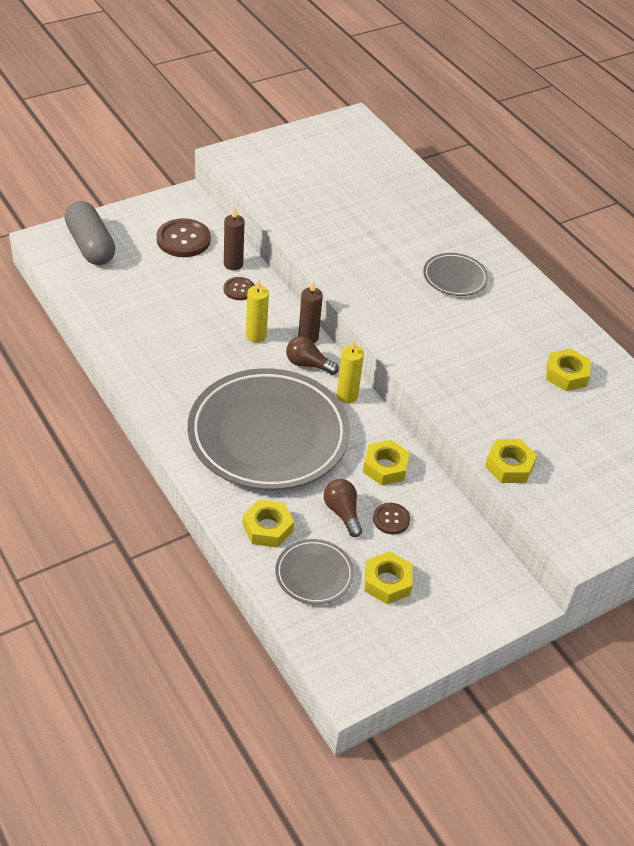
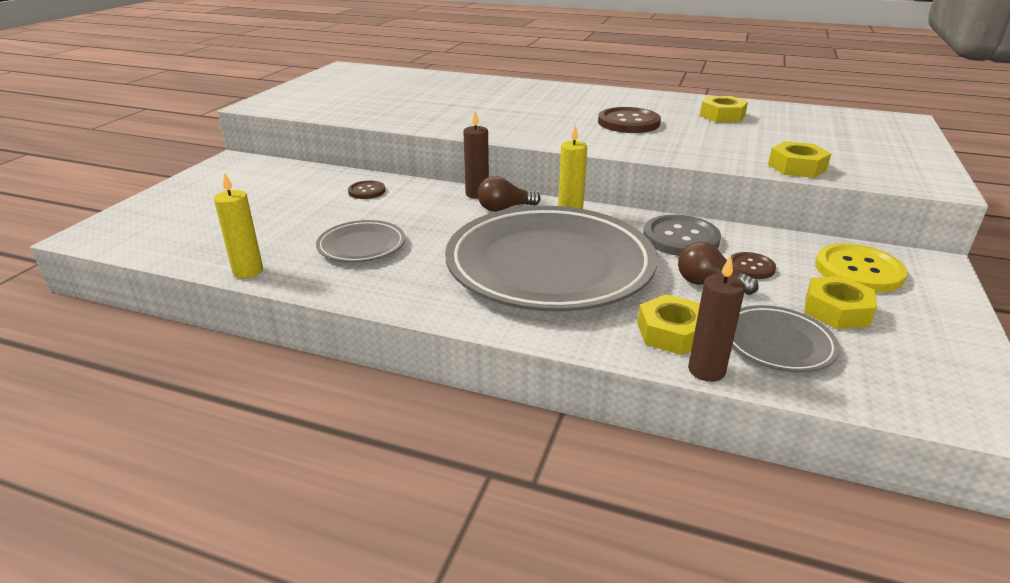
camera: 35 degrees left, 15 degrees down
(90, 245) = (158, 219): grey capsule -> none
(183, 239) = (264, 183): brown button -> brown button (628, 122)
(233, 264) = (337, 180): brown candle -> brown candle (706, 370)
(256, 336) = (428, 210): yellow candle -> yellow candle (248, 271)
(385, 467) = (680, 238): yellow nut -> grey button
(454, 278) = (556, 103): grey plate -> grey plate (361, 246)
(458, 570) = (858, 270): none -> yellow button

